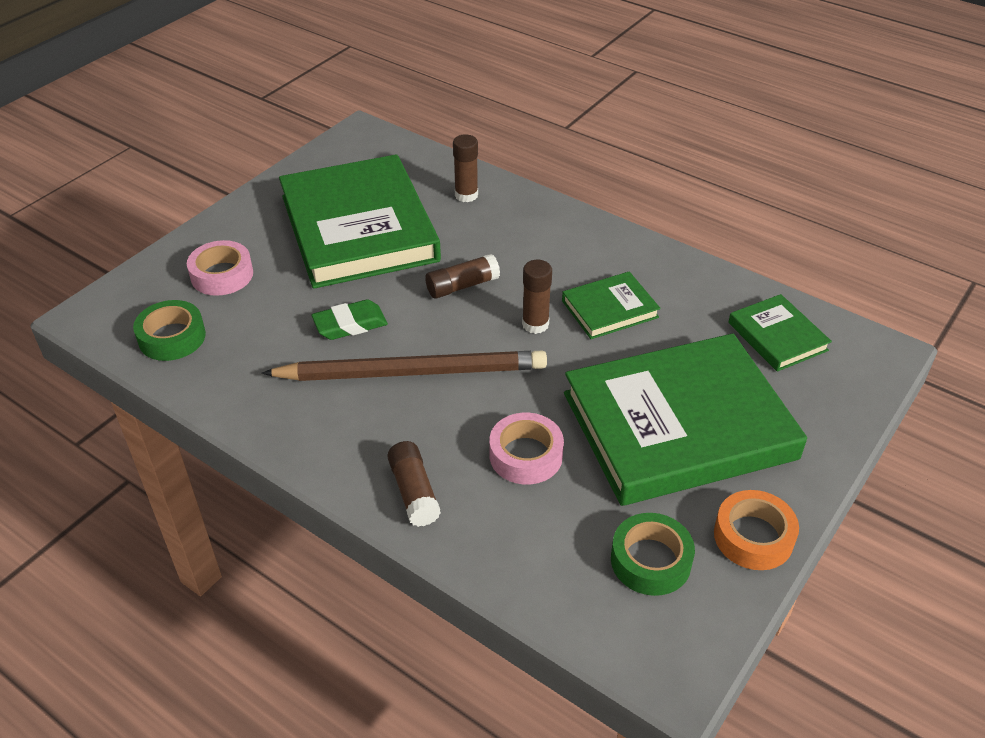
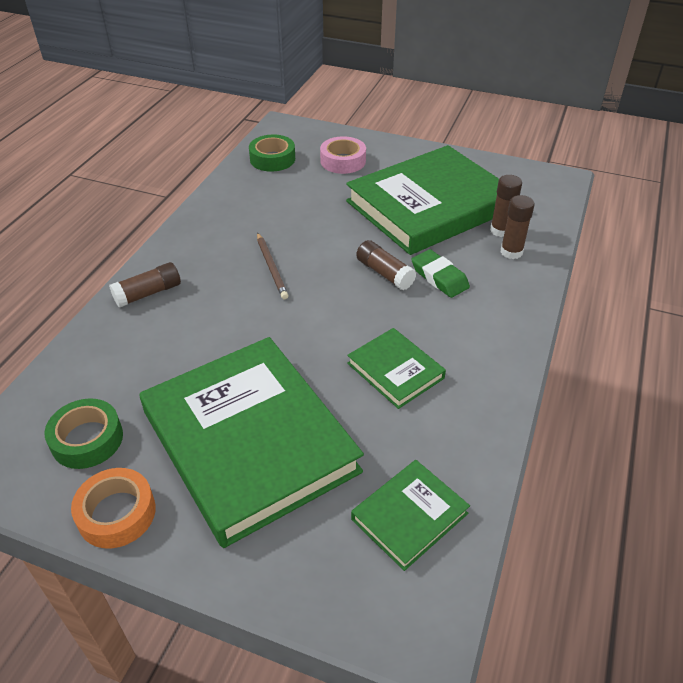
camera: 75 degrees right, 0 degrees up
(350, 324) = (313, 227): green eraser -> green eraser (439, 277)
(412, 372) = (271, 267): brown pencil -> brown pencil, size x0.47
(526, 455) = (194, 345): pink tape -> none
(535, 324) = (353, 324): brown glue stick -> brown glue stick (500, 230)

